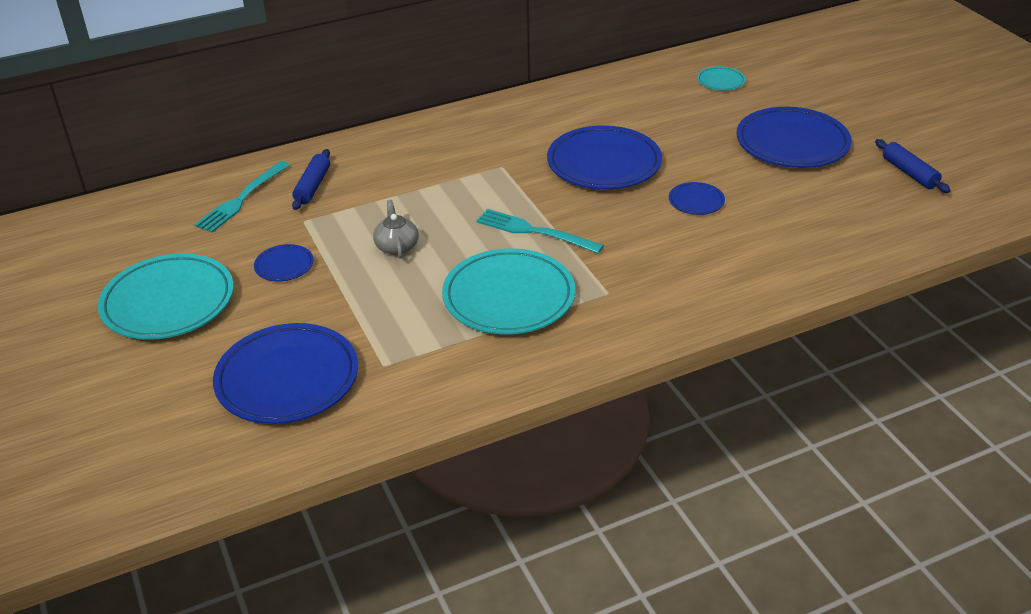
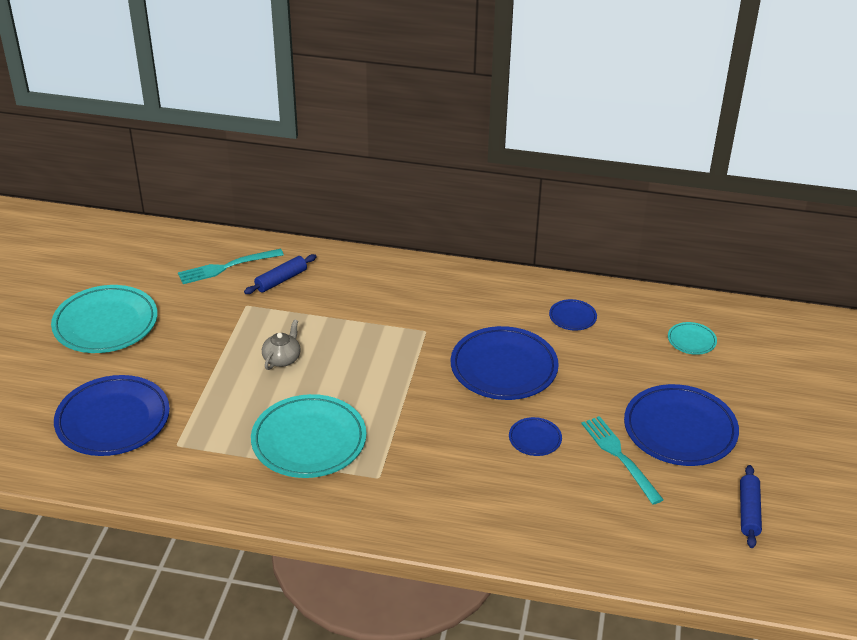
camera: 35 degrees right, 0 degrees up
(284, 266) = (198, 334): blue plate -> blue plate (572, 317)
(533, 231) = (385, 397): turquoise fork -> turquoise fork (619, 456)

